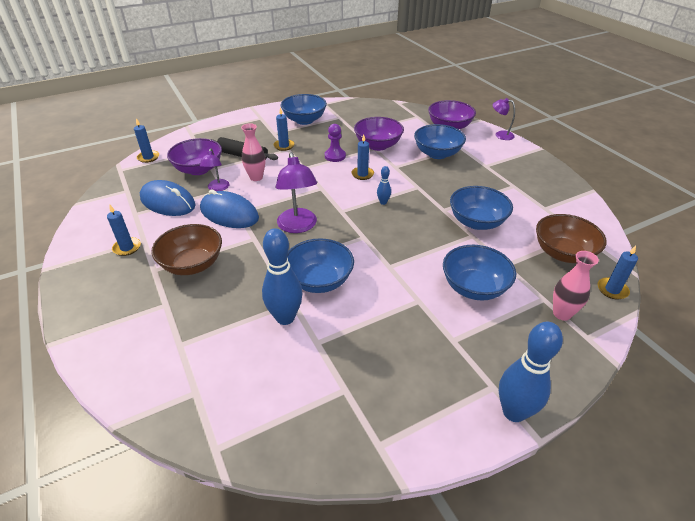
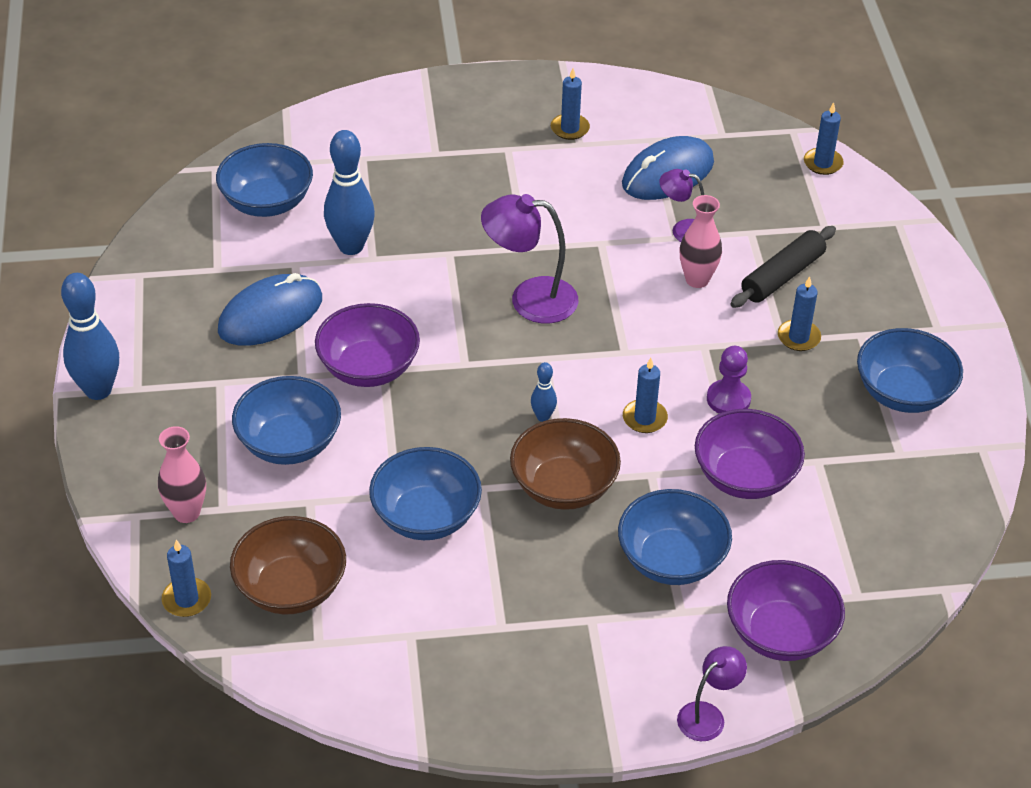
camera: 110 degrees right, 5 degrees up
(192, 264) = (500, 182): brown bowl -> brown bowl (563, 487)
(198, 169) = (755, 216): purple bowl -> purple bowl (368, 368)
(229, 213) = (603, 232): blue mouse -> blue mouse (270, 315)
(319, 281) = (397, 292): blue bowl -> blue bowl (267, 202)

